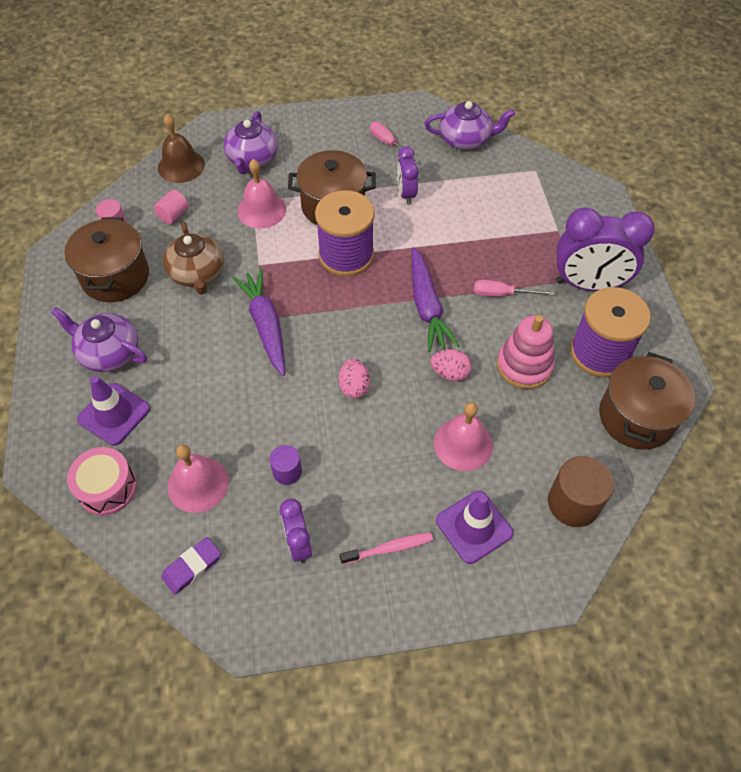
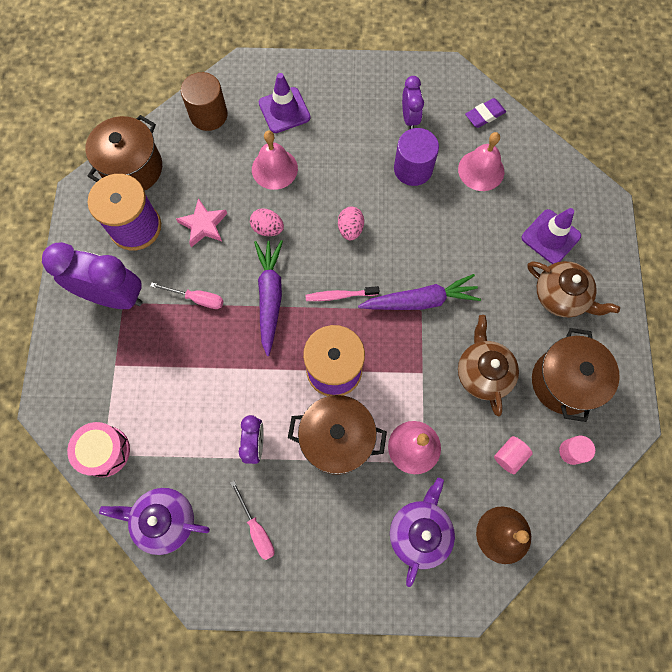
camera: 170 degrees left, 15 degrees up
(107, 488) = (550, 178): pink drum -> pink drum (104, 451)
(109, 352) = (561, 296): purple teapot -> brown teapot
(266, 326) = (420, 301): purple carrot -> purple carrot turned 90 degrees counterclockwise
(287, 471) = (413, 169): purple cylinder -> purple cylinder, size x1.74
(389, 548) = (347, 106): pink toothbrush -> pink toothbrush (339, 295)
(524, 366) = (203, 225): pink stacking toy -> pink star

